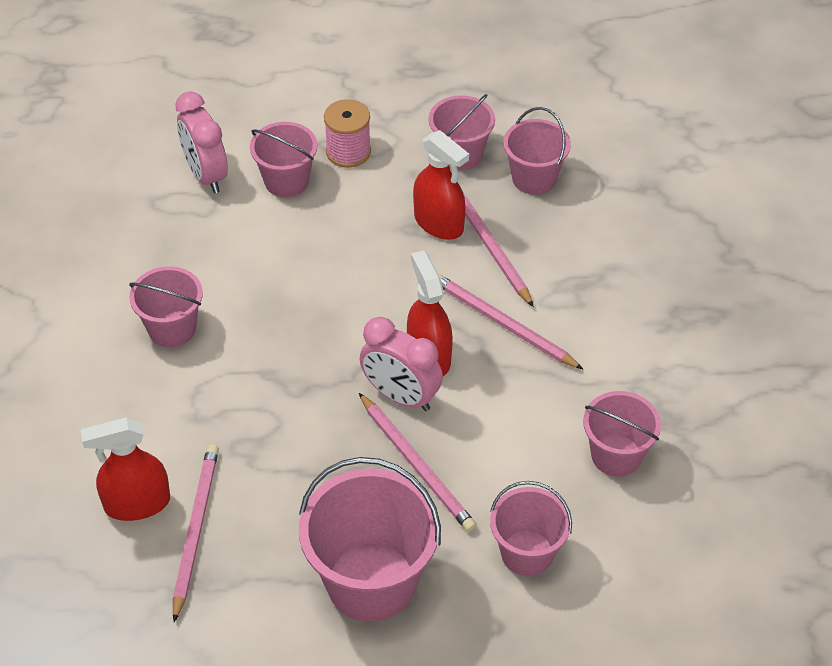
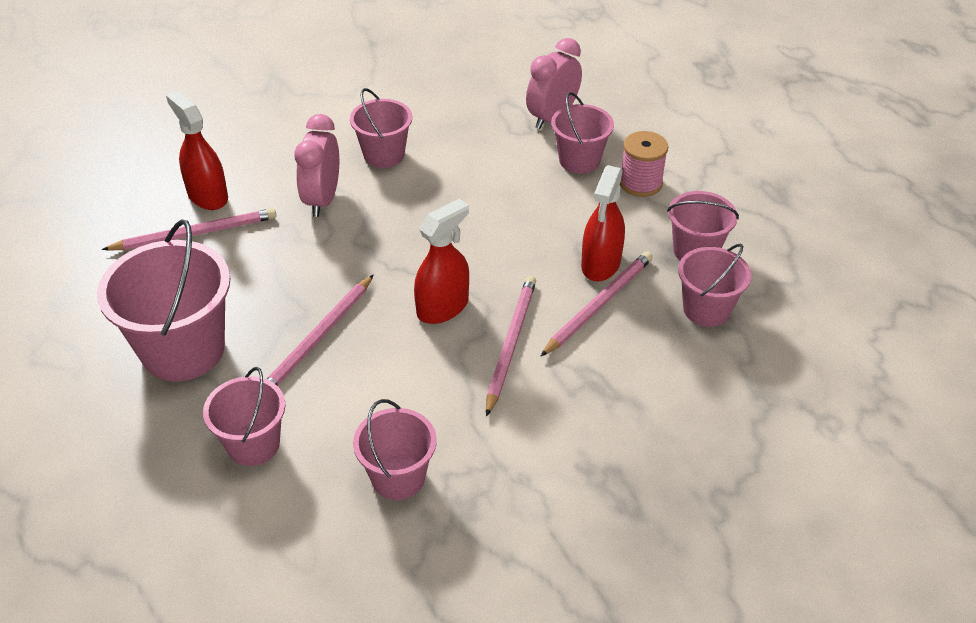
camera: 65 degrees right, 5 degrees down
(401, 396) = (388, 304): pink clock -> pink clock (322, 200)

